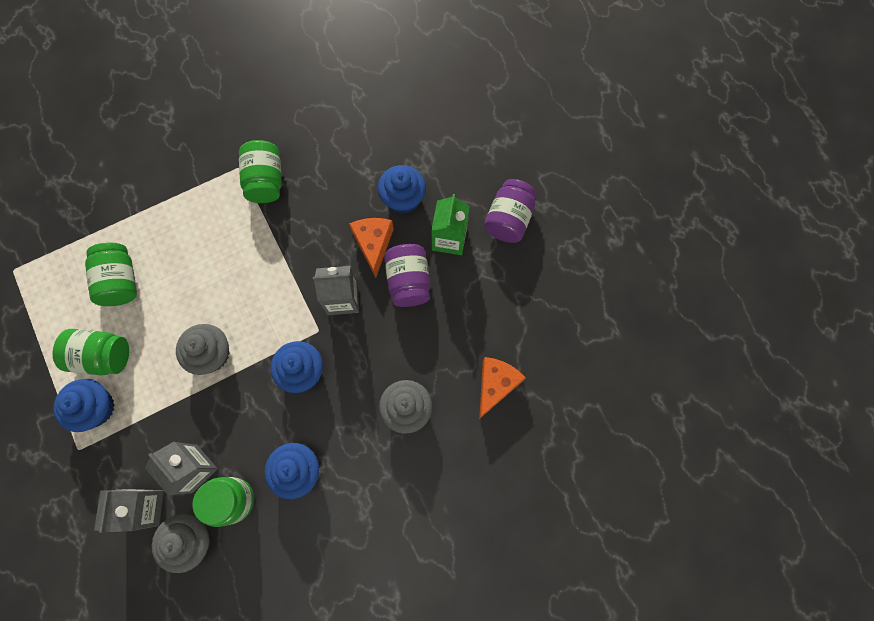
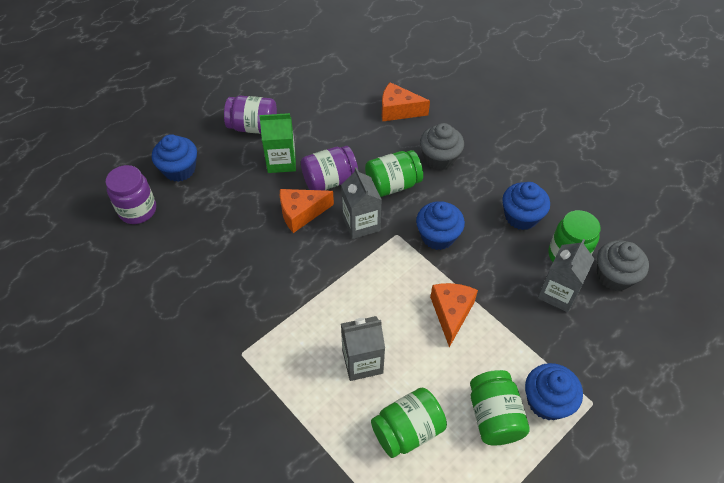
camera: 105 degrees left, 20 degrees down
(144, 507) = (610, 322): grey carton -> grey carton (362, 362)
(211, 354) = (451, 313): grey cupcake -> orange cheese
(265, 181) = (253, 322): green jar -> green jar (392, 185)
(403, 198) = (249, 202): blue cupcake -> blue cupcake (179, 170)
(422, 100) = (138, 210): none -> purple jar

